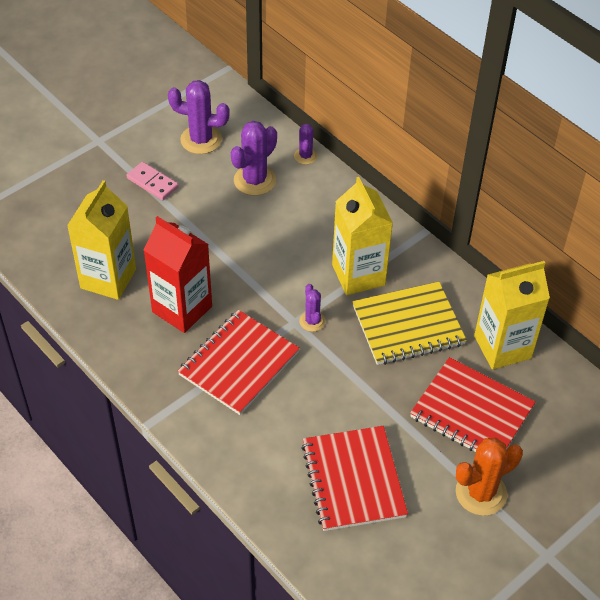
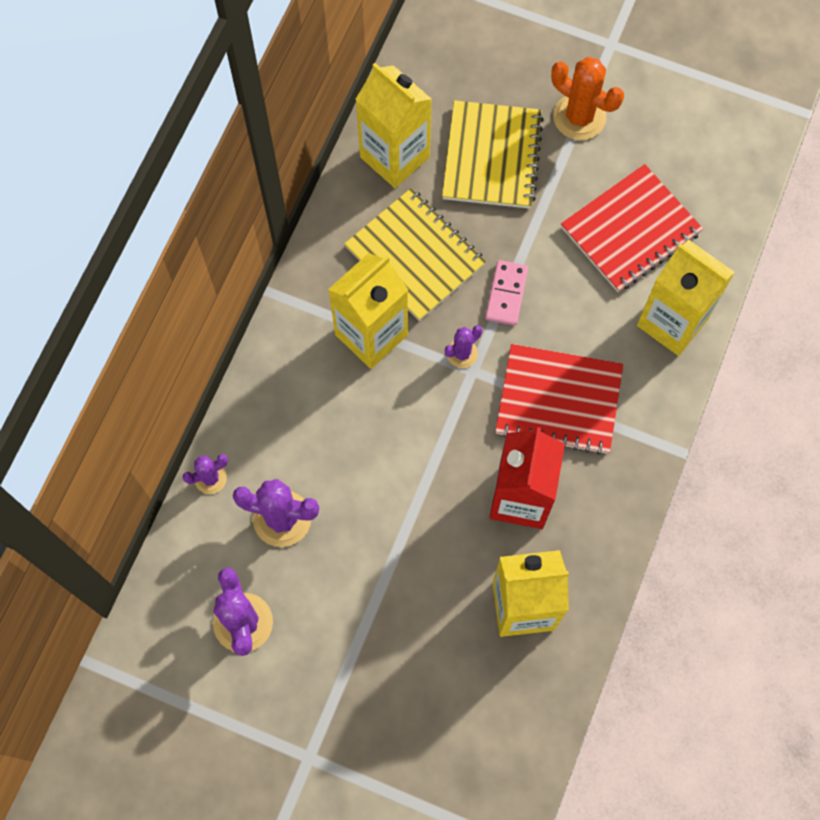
camera: 115 degrees left, 20 degrees up
(152, 183) = (348, 642): pink domino -> pink domino (506, 294)
(256, 470) = (672, 322): none -> yellow carton
(471, 412) = (492, 157): red notebook -> yellow notebook

